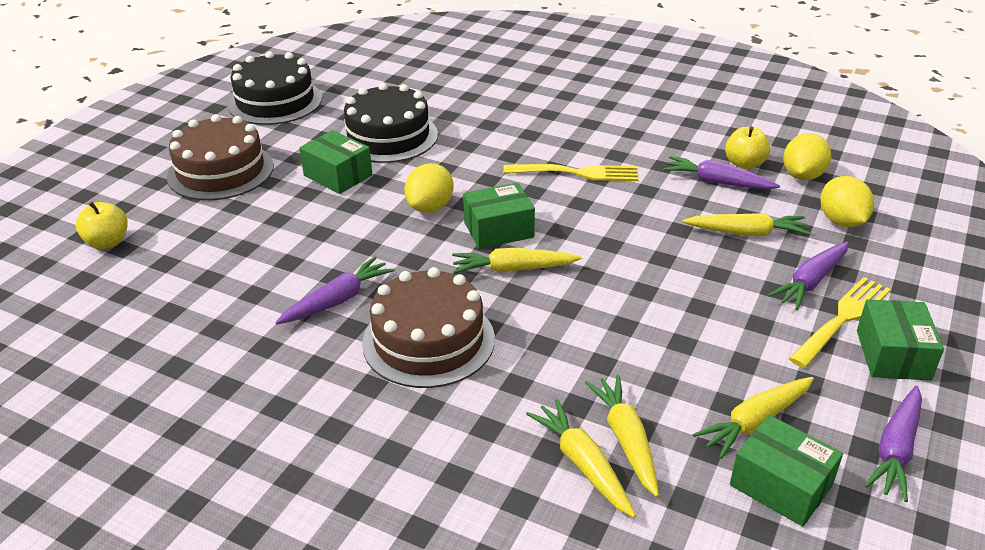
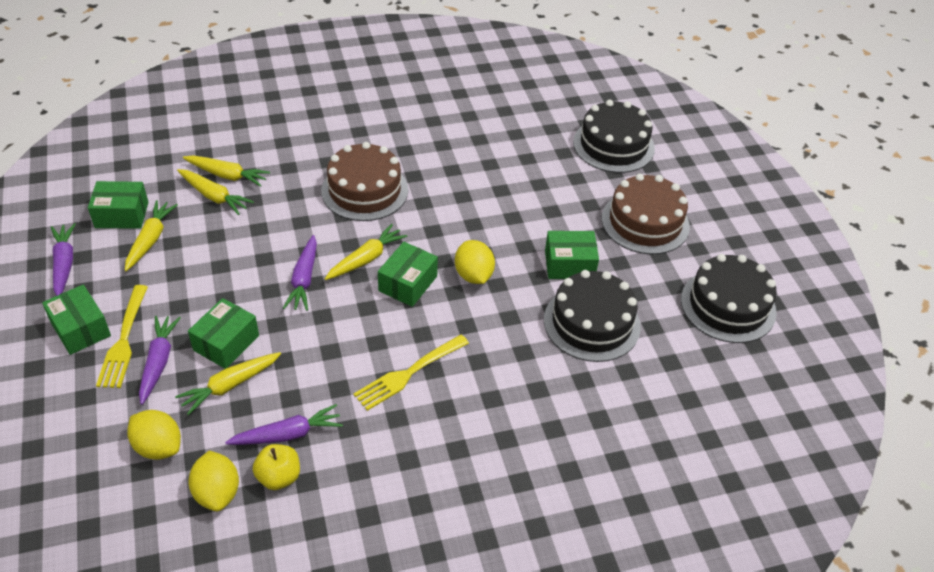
camera: 135 degrees right, 10 degrees up
(108, 242) = (613, 145): yellow apple -> black cake
(337, 300) = (441, 184): purple carrot -> purple carrot (304, 279)
(727, 266) = (226, 343): none -> green box

